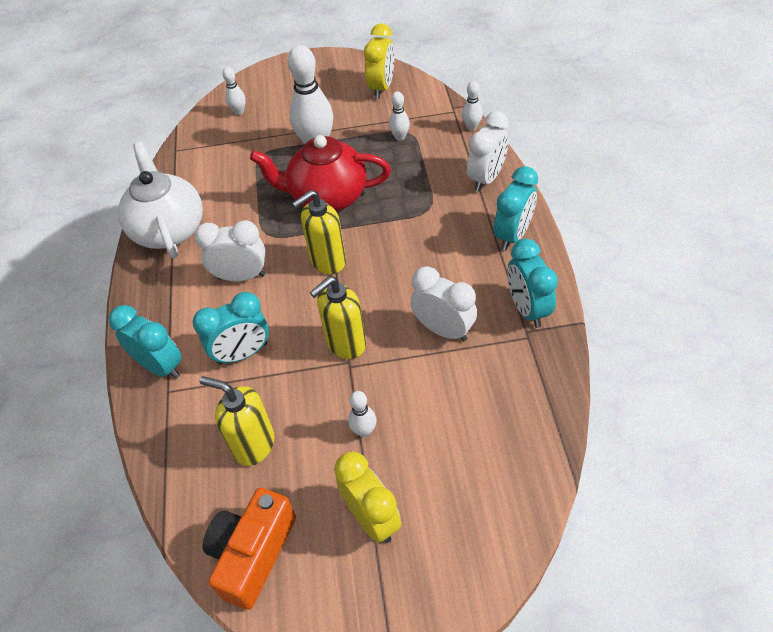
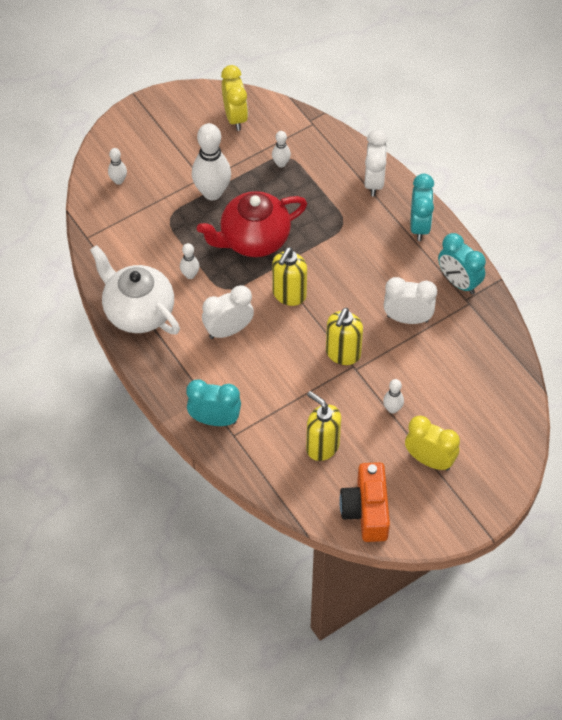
camera: 30 degrees left, 5 degrees up
(242, 353) = (271, 388): turquoise clock -> none
(253, 445) = (322, 446): yellow soap dispenser -> yellow soap dispenser turned 45 degrees clockwise
(471, 127) = (336, 135): white bowling pin -> white bowling pin (190, 275)

